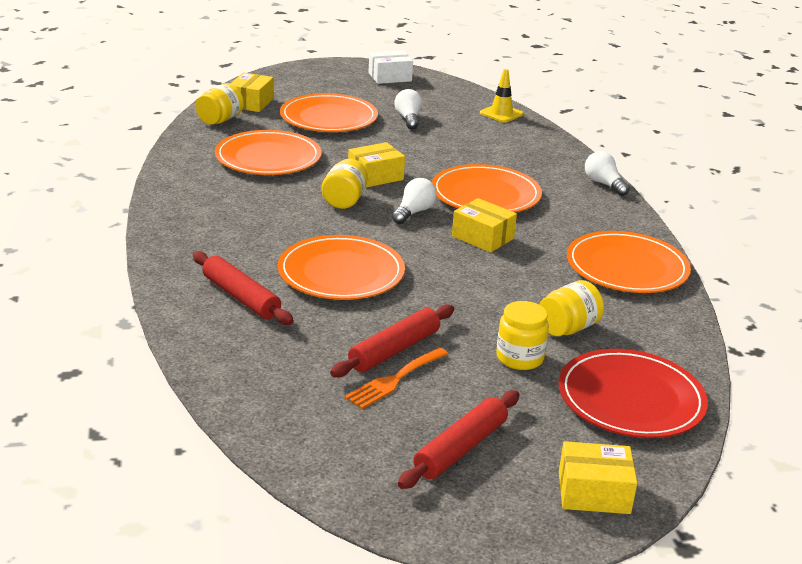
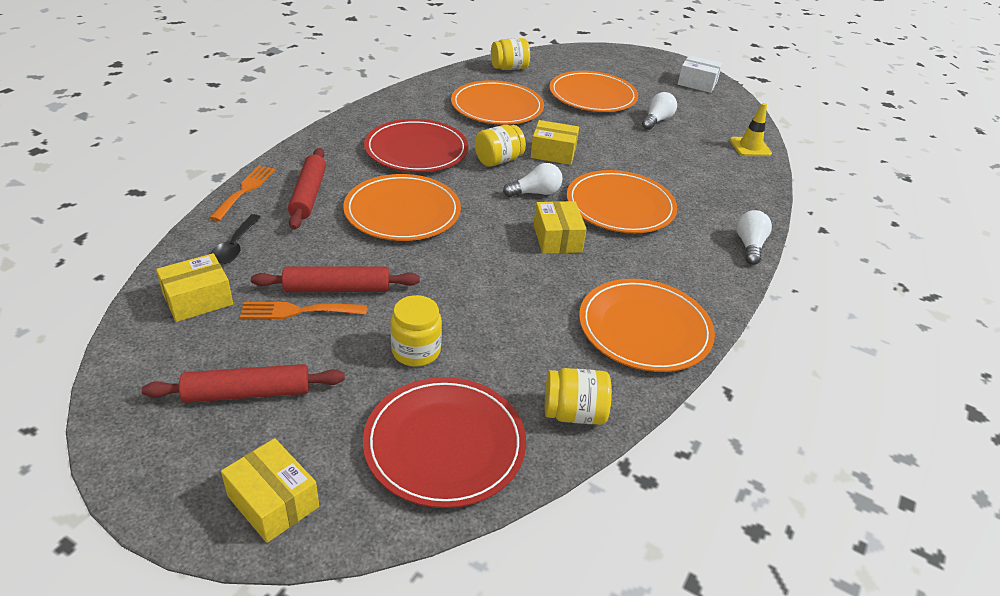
camera: 40 degrees right, 10 degrees up
(177, 320) = (245, 190): none -> orange fork
(251, 103) = (552, 64): yellow box -> yellow box (198, 299)
(256, 365) = (235, 246): none -> black spoon
(265, 221) = (416, 150): none -> red plate
(567, 328) = (498, 350): yellow jar -> yellow jar (574, 413)

